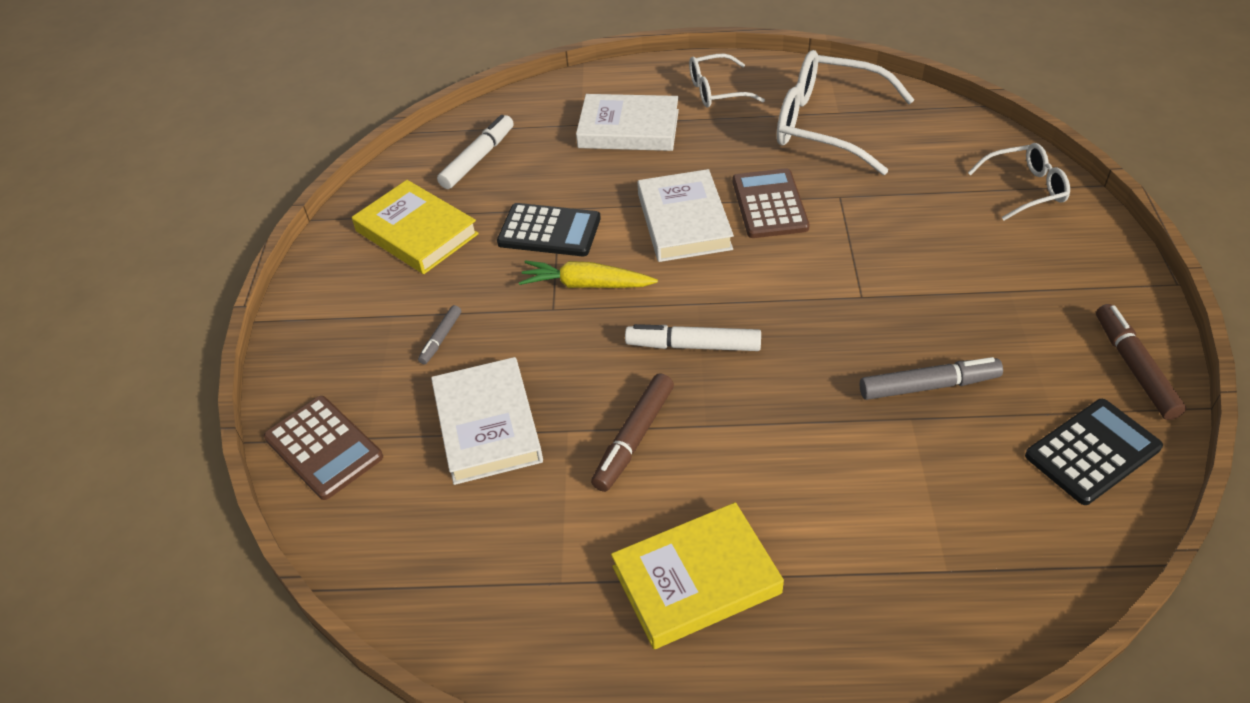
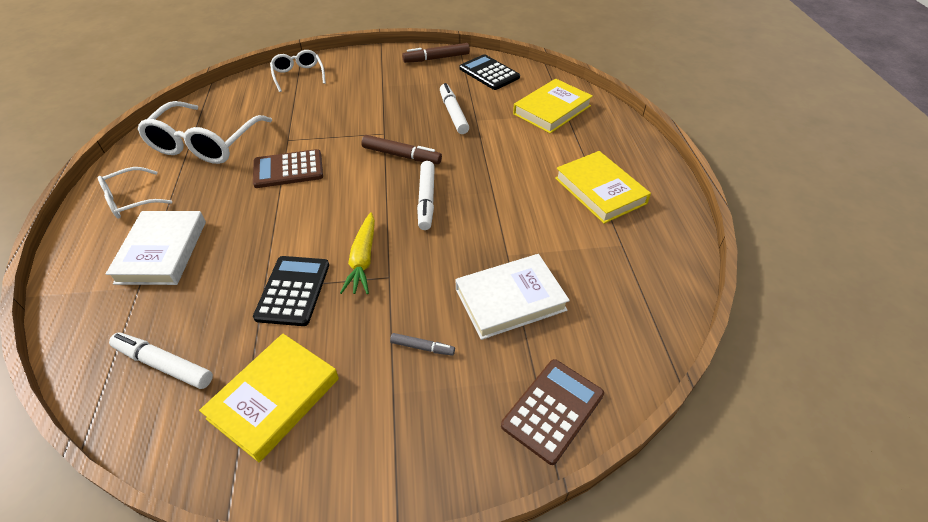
camera: 100 degrees left, 0 degrees up
(634, 438) = (508, 222): brown marker -> brown marker (401, 155)
(684, 221) = (298, 211): white book -> none
(716, 91) = (130, 200): white glasses -> white glasses turned 75 degrees clockwise
(928, 386) = (453, 113): grey marker -> white marker
(959, 546) = (552, 110): none -> yellow book

